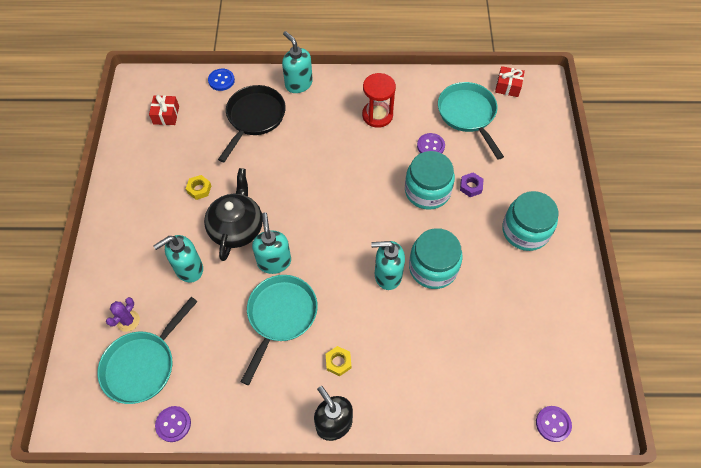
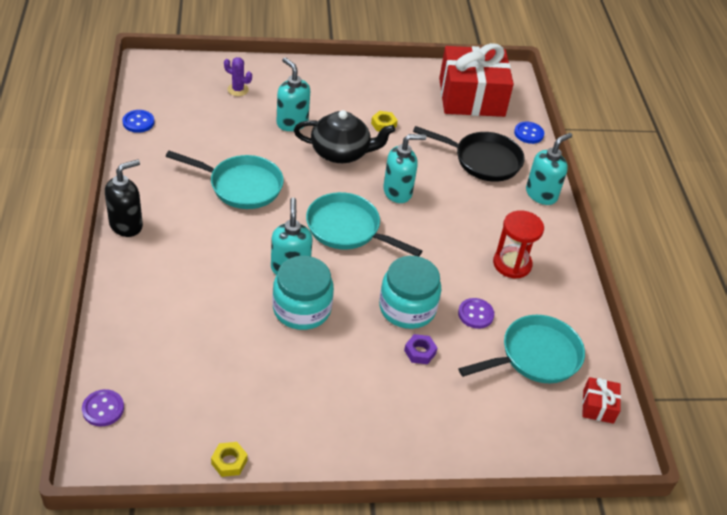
camera: 80 degrees right, 15 degrees down
(143, 365) = (195, 101): turquoise pan -> turquoise pan (347, 229)
(166, 115) = (471, 97): red gift -> red gift, size x2.41
(173, 424) = (138, 122): purple button -> blue button
(274, 262) = (303, 180): turquoise soap dispenser -> turquoise soap dispenser (398, 192)
(338, 362) = (189, 228): yellow nut -> yellow nut (229, 462)
(525, 231) = (359, 405): turquoise jar -> none

